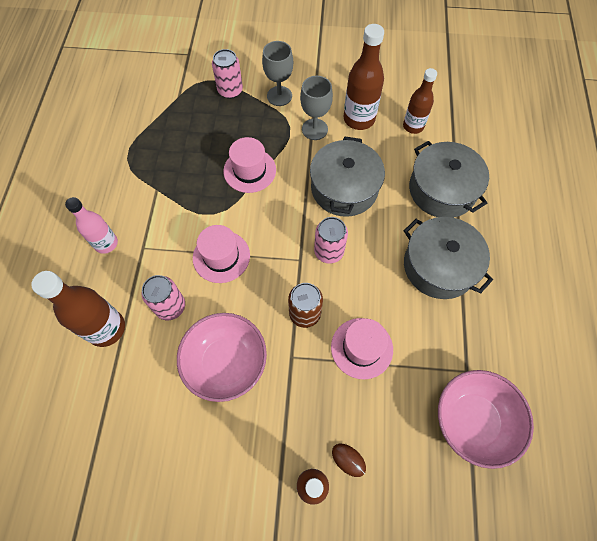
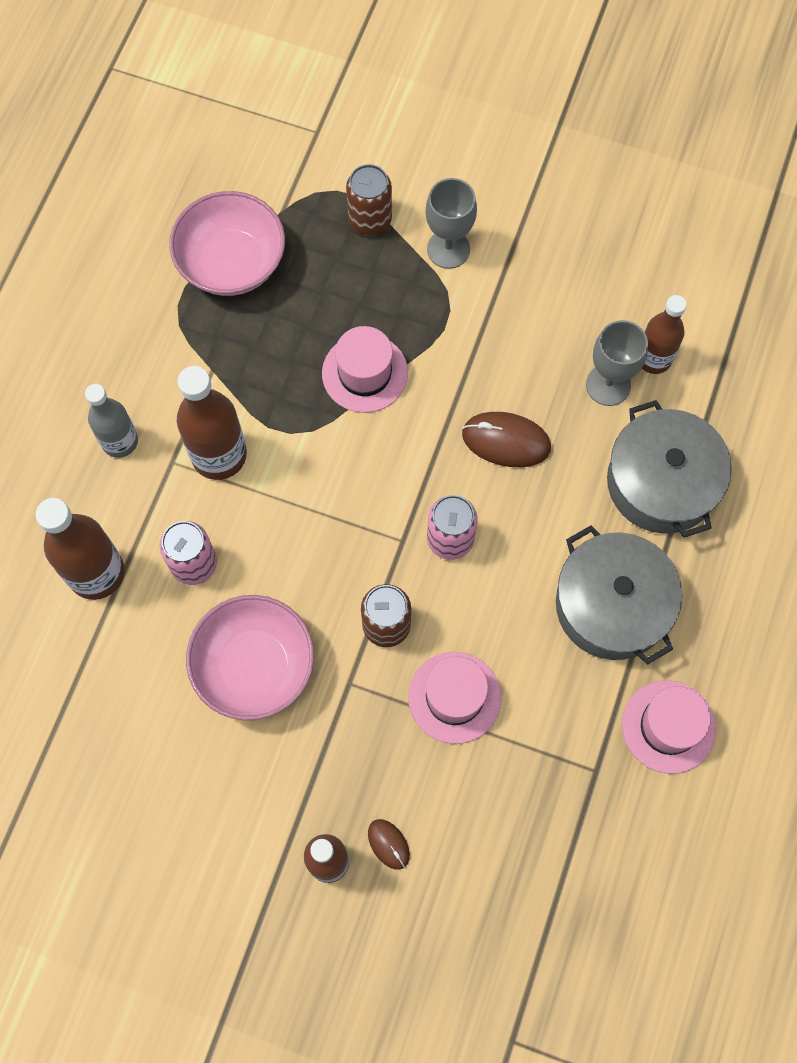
camera: 15 degrees right, 5 degrees up
(106, 243) = (120, 441): pink bottle -> grey bottle
(221, 256) = (286, 506): pink hat -> pink hat (668, 726)
(230, 90) = (370, 219): pink can -> brown can
(314, 129) = (489, 325): grey goblet -> grey goblet (608, 385)
(344, 188) = (506, 441): grey pot -> brown mouse
(359, 119) = (568, 323): brown bottle -> brown bottle (219, 455)
(473, 420) = (580, 840): pink bowl -> pink bowl (232, 263)

